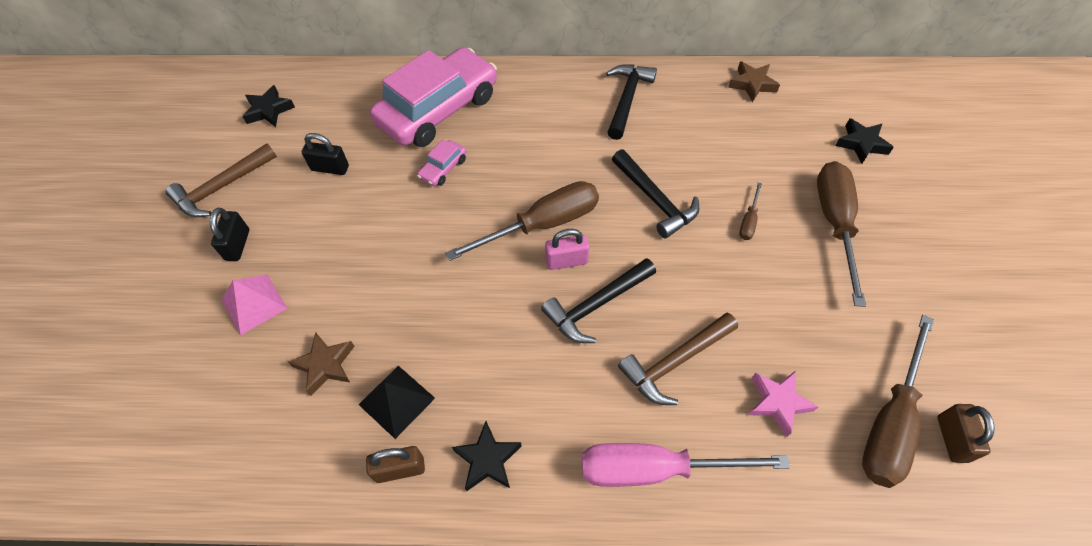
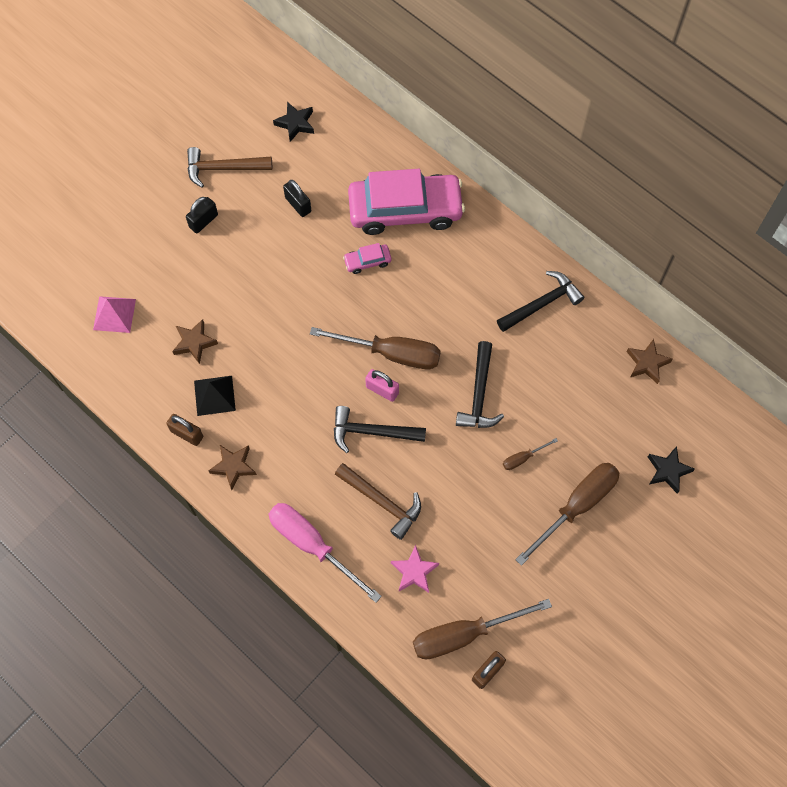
camera: 40 degrees right, 10 degrees up
(254, 303) = (185, 271): pink pyramid -> pink pyramid (114, 314)
(487, 459) = (233, 466): black star -> brown star
(675, 362) = (382, 502): brown hammer -> brown hammer turned 150 degrees counterclockwise

